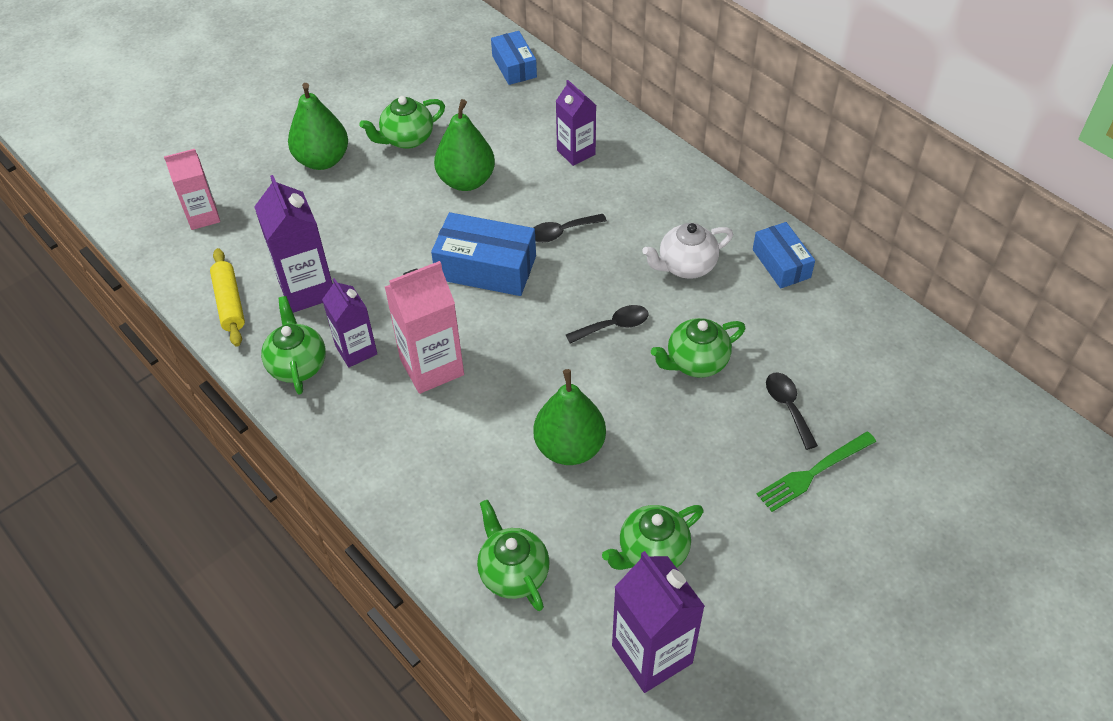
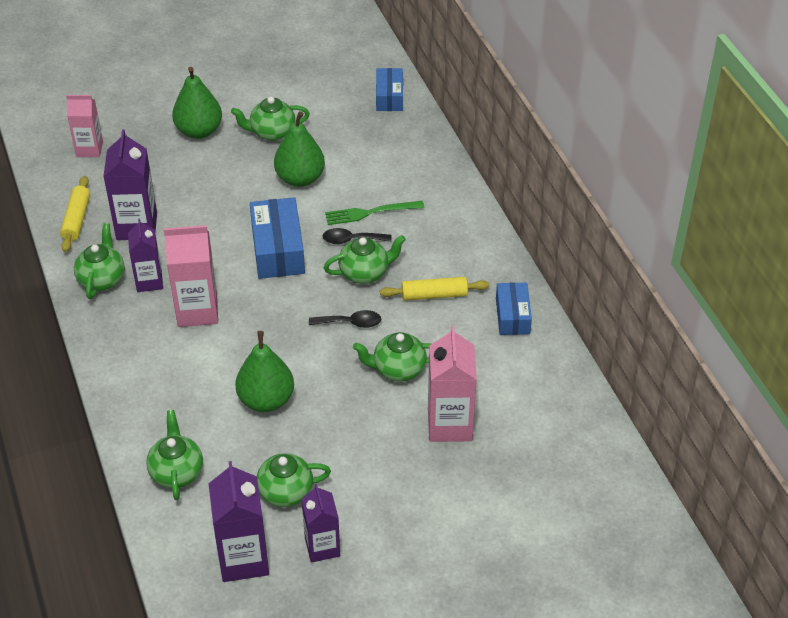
camera: 20 degrees right, 5 degrees down
(486, 267) = (278, 249): blue box -> blue box turned 45 degrees clockwise
(576, 152) = (399, 180): purple carton -> purple carton (322, 547)
(597, 264) = (365, 273): none -> green teapot
(686, 266) = (434, 295): white teapot -> yellow rolling pin
(788, 407) = (449, 424): black spoon -> pink carton
(813, 473) = (439, 478): green fork -> green fork (370, 213)

